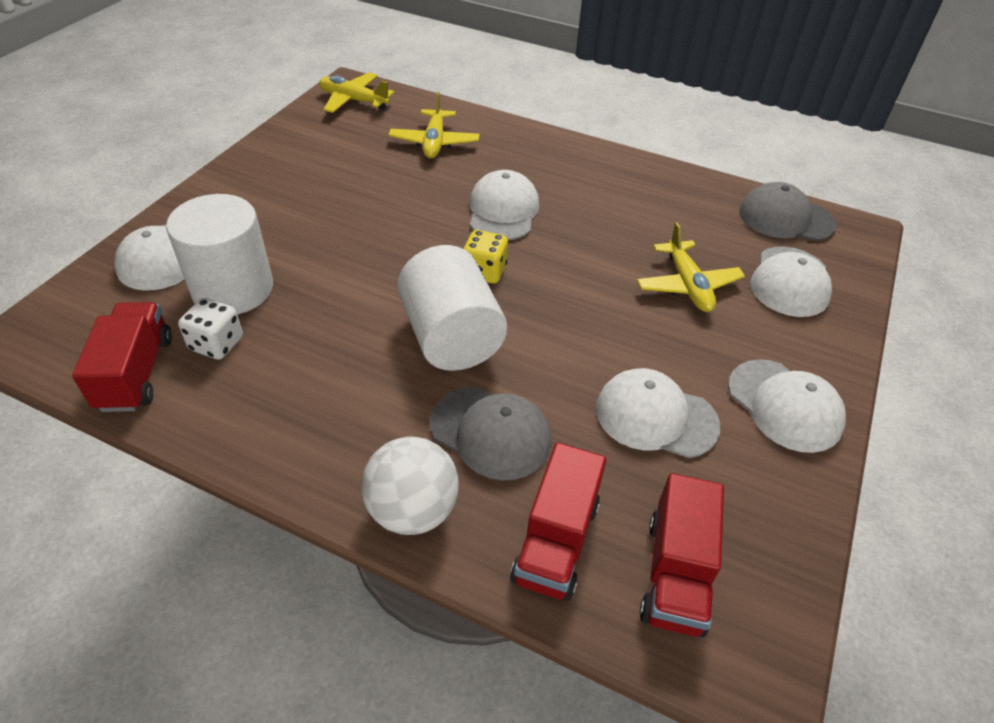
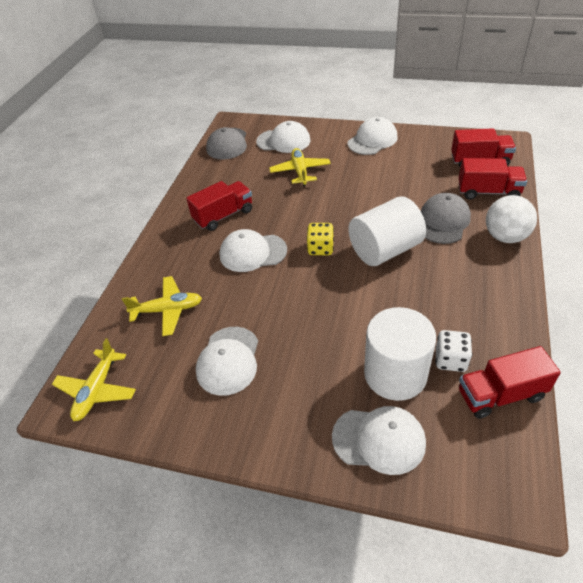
camera: 95 degrees left, 0 degrees up
(592, 195) = (223, 216): none -> red truck
(656, 417) = (401, 173): white cap -> white cap (228, 360)
(687, 285) = (300, 171): yellow plane -> yellow plane turned 75 degrees counterclockwise

